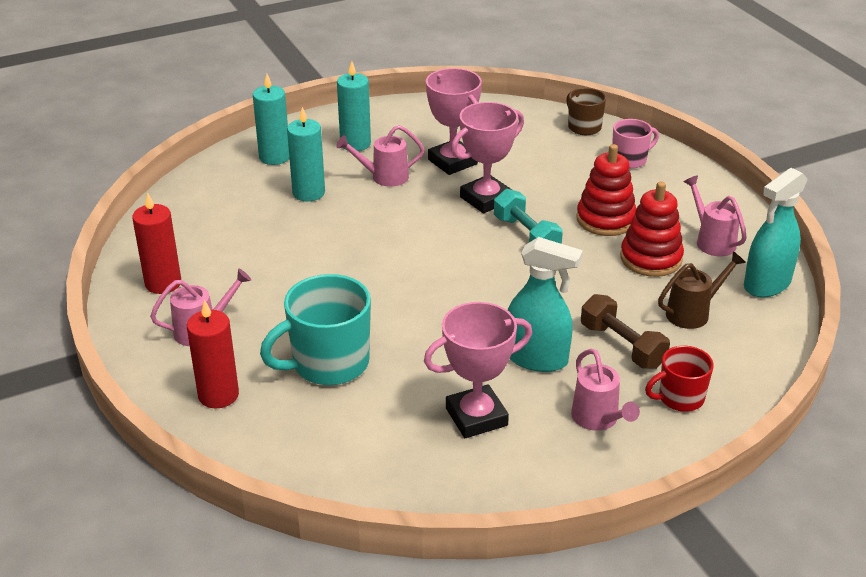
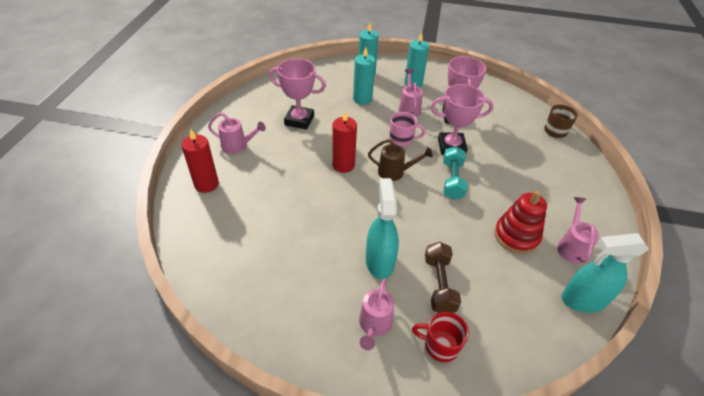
camera: 35 degrees right, 10 degrees up
(163, 283) = (248, 113): red candle -> red candle (343, 165)
(328, 364) = (271, 197): turquoise mug -> none
(384, 177) = (409, 108): pink watering can -> pink watering can turned 60 degrees clockwise
(476, 417) = (309, 277): pink trophy -> pink trophy (299, 120)
(537, 359) = (379, 261): turquoise spray bottle -> turquoise spray bottle turned 150 degrees counterclockwise
(605, 219) = (511, 195): red stacking toy -> none
(630, 160) = (566, 164): pink mug -> pink mug (402, 139)
(693, 313) = (509, 290): brown watering can -> brown watering can (395, 172)

